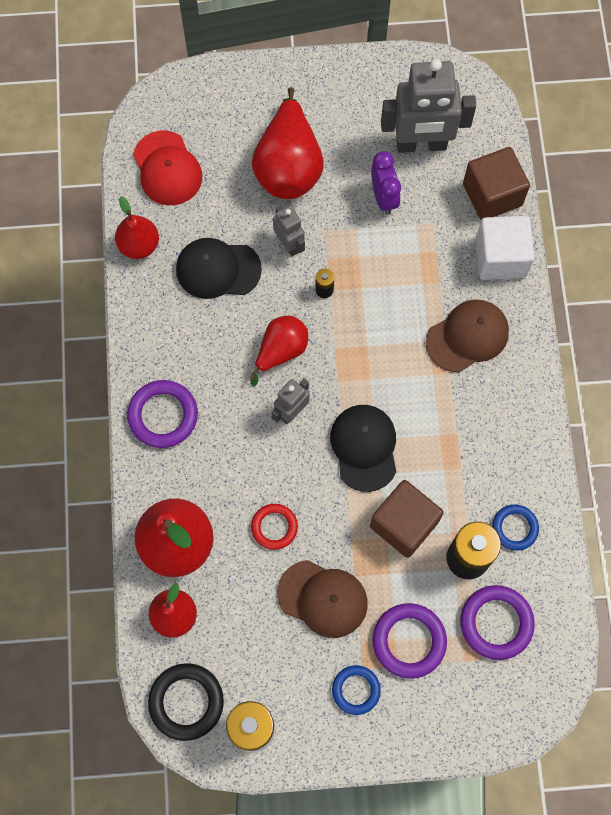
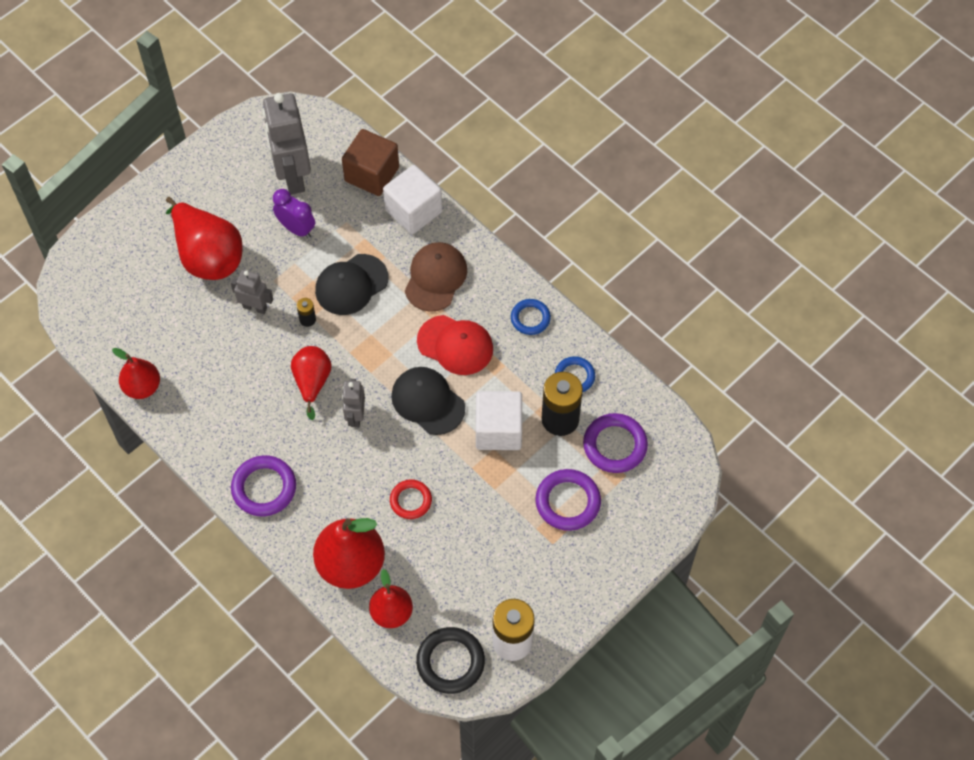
camera: 40 degrees left, 10 degrees down
(167, 168) = (117, 320): red cap -> red cap (455, 345)
(218, 269) = (217, 361): black cap -> black cap (351, 285)
(322, 598) = (485, 520): brown cap -> none
(356, 690) = (560, 561): blue ring -> blue ring (530, 318)
(404, 524) = (498, 430): brown cube -> white cube
(421, 144) = (292, 175): grey robot -> grey robot turned 120 degrees clockwise

